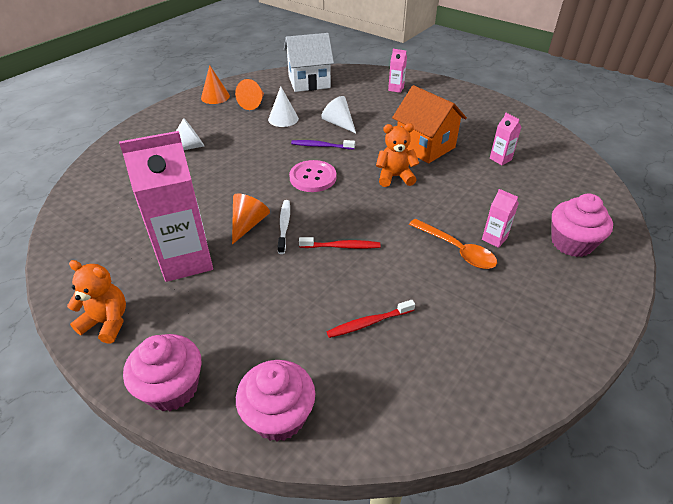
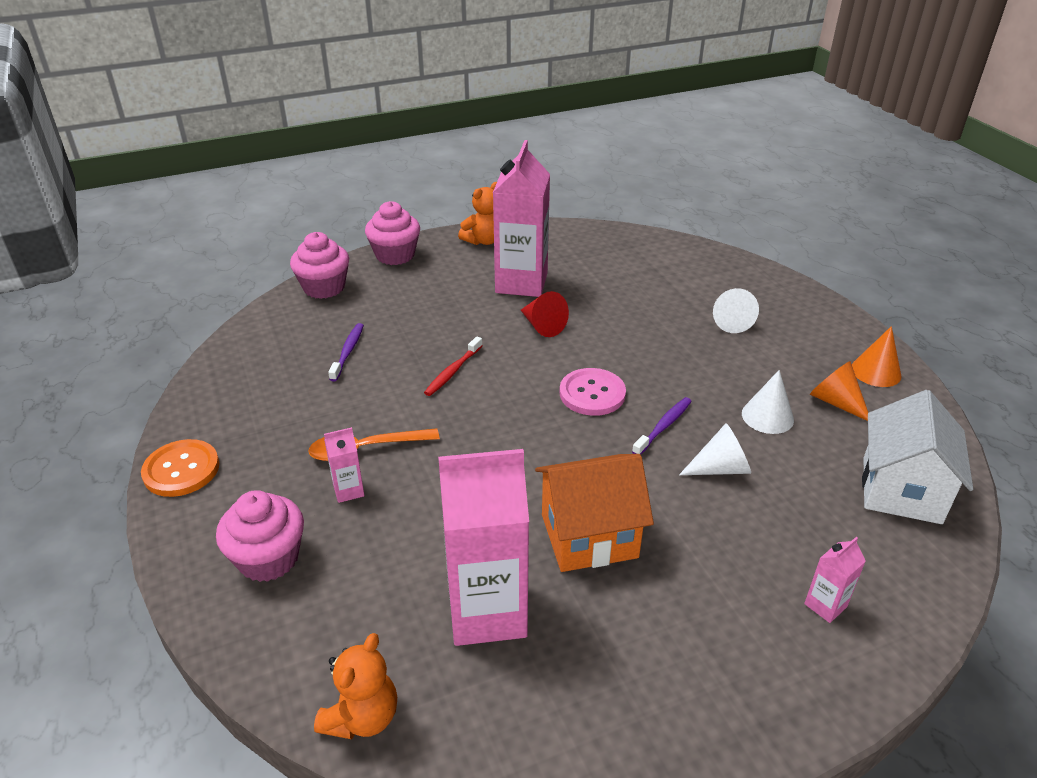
camera: 120 degrees right, 5 degrees down
(248, 224) = (542, 326): orange cone -> red cone
(284, 226) = (519, 346): white toothbrush -> none
(368, 323) = (348, 352): red toothbrush -> purple toothbrush
(395, 177) = (537, 464): orange teddy bear -> orange teddy bear (362, 717)
(500, 159) = (487, 612): pink carton -> pink carton, size x2.35
(581, 337) = (181, 470): none -> orange button

